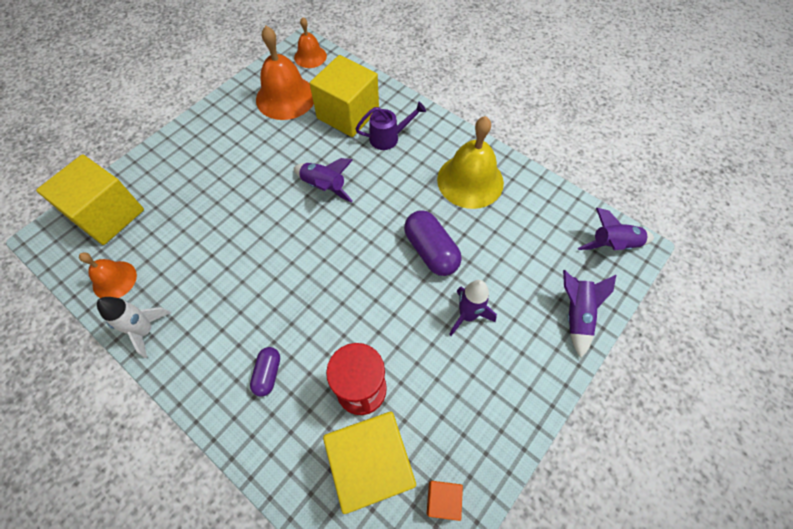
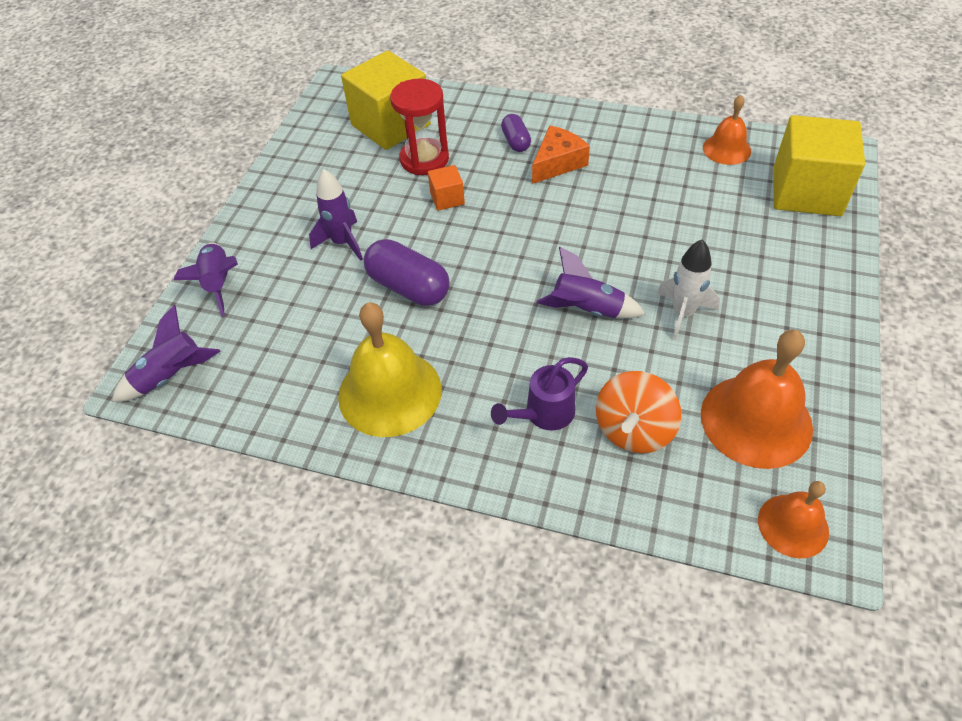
camera: 160 degrees right, 10 degrees down
(145, 330) = (653, 130): white rocket -> white rocket (683, 313)
(252, 327) = (557, 163): none -> orange cheese
(348, 114) = (634, 430): yellow cube -> orange spinning top
(442, 500) = (325, 126): orange cube -> orange cube (447, 198)

